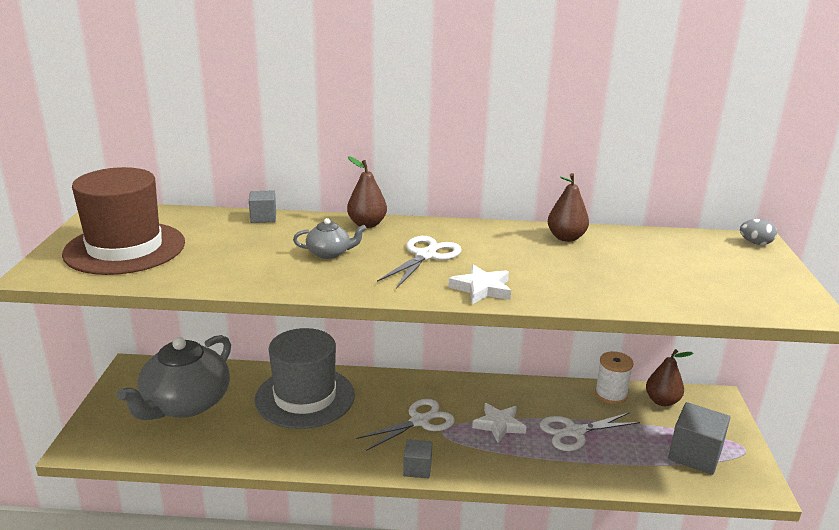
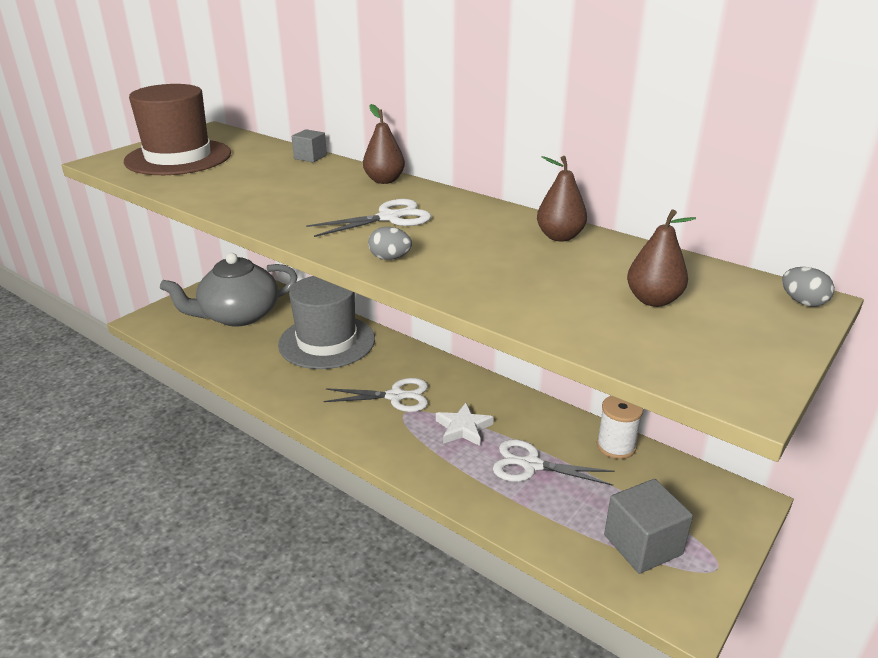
camera: 35 degrees right, 5 degrees up
(329, 253) = (313, 196): grey teapot -> none
(417, 468) = (348, 434): grey cube -> none
(481, 288) = (390, 258): white star -> grey egg
(662, 401) = (670, 476): brown pear -> brown pear (653, 300)

